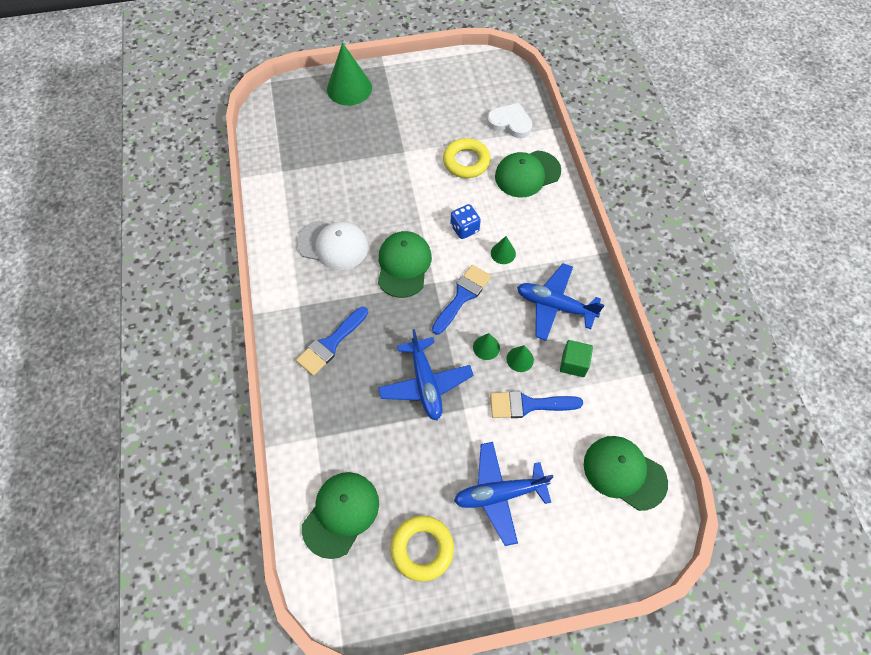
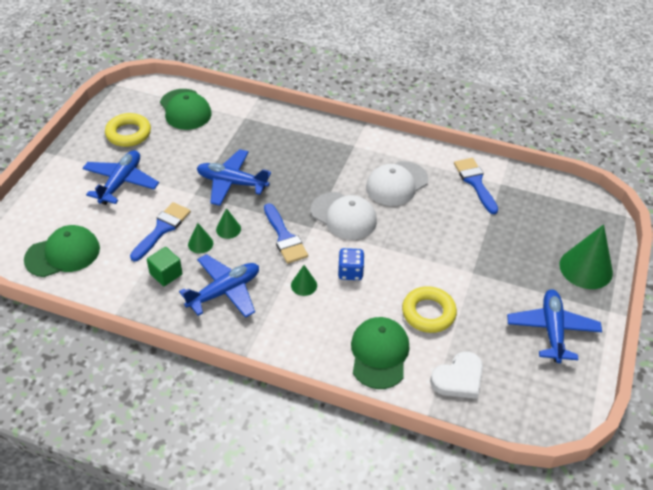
camera: 120 degrees right, 15 degrees down
(330, 344) = (308, 149): blue brush -> blue brush (475, 182)
(403, 265) = (344, 216): green cap -> white cap
(426, 89) = (552, 330): none -> blue plane

